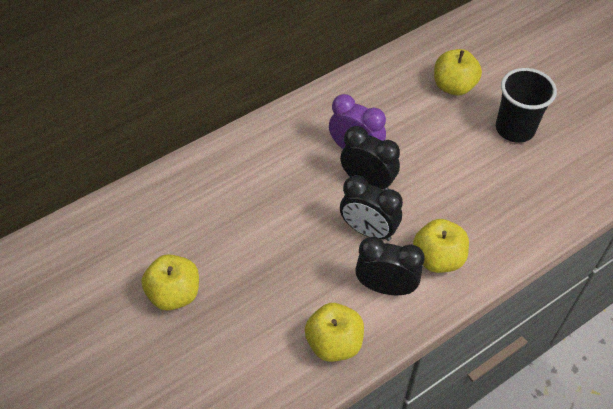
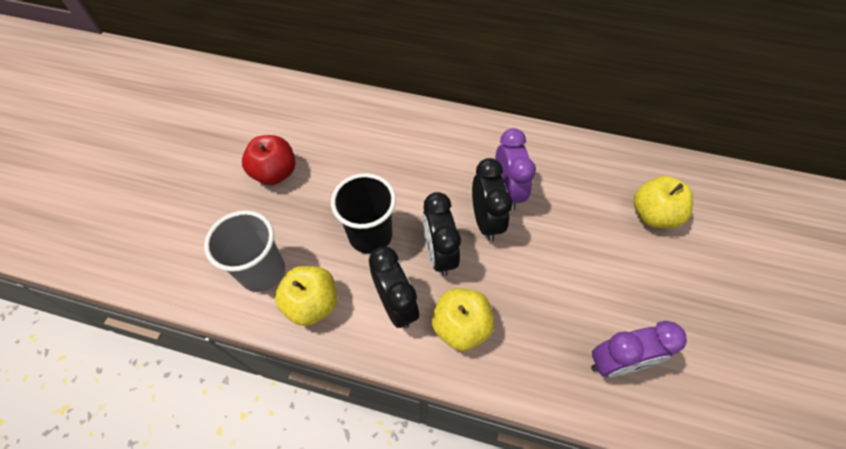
camera: 50 degrees right, 5 degrees up
(174, 294) = (275, 173): yellow apple -> red apple
(270, 362) = (263, 271): none -> grey cup
(515, 129) = (665, 295): black cup -> black cup (370, 235)
(536, 191) = (617, 362): none -> purple clock

